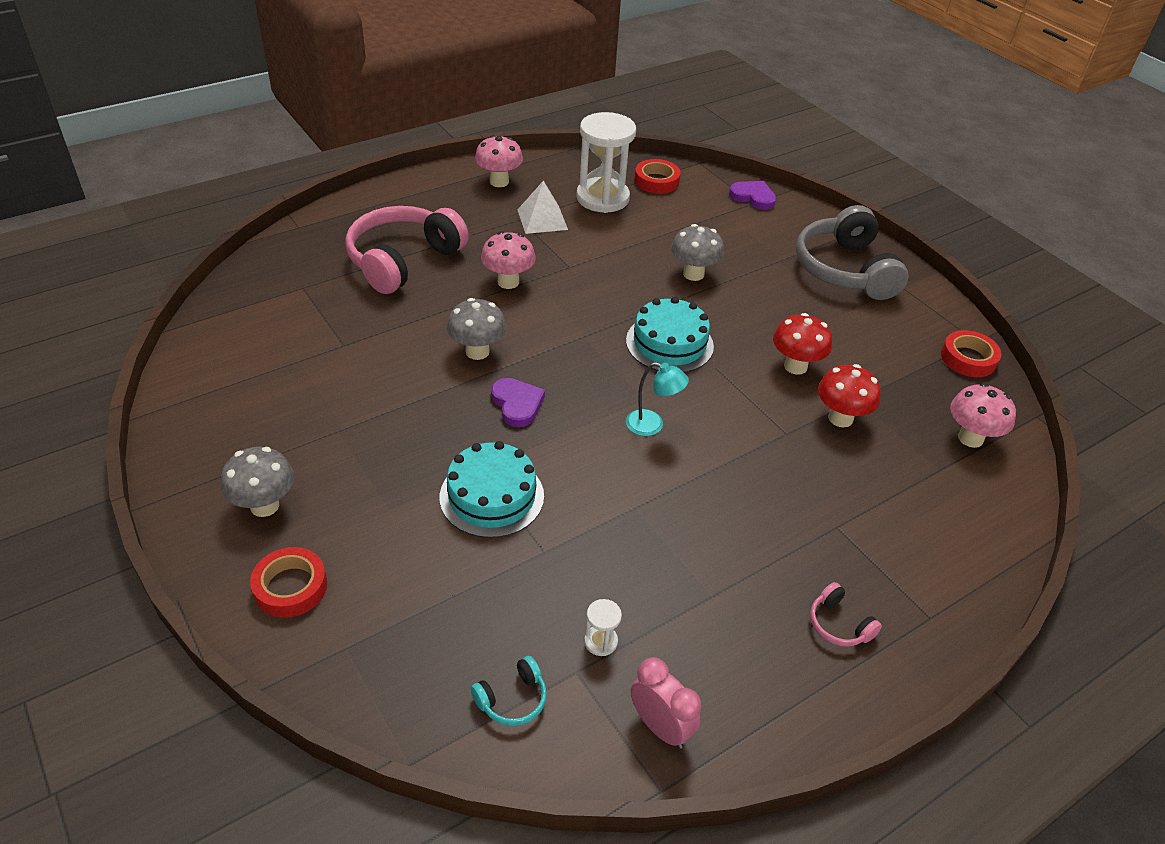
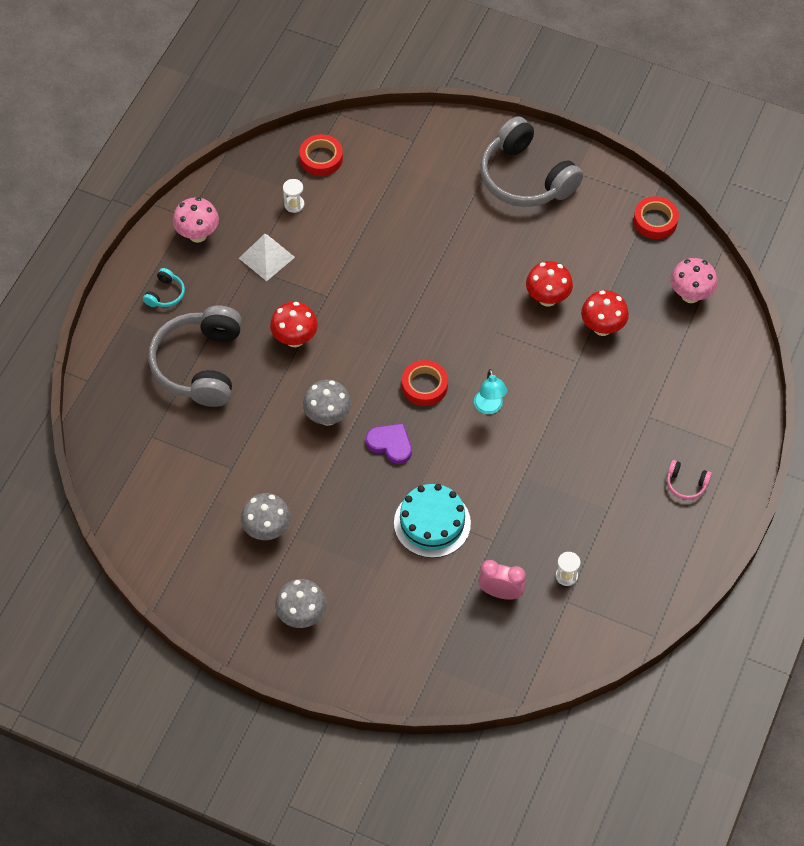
camera: 30 degrees left, 15 degrees up
(290, 587) = (369, 654): red tape -> red tape (424, 386)
(403, 260) = (200, 365): pink headphones -> grey headphones
(508, 282) = (295, 339): pink mushroom -> red mushroom
(512, 699) = (545, 638): turquoise headphones -> turquoise headphones (165, 294)
(602, 198) = (294, 204): white hourglass -> white hourglass, size x0.40
(652, 425) = (489, 407): turquoise lamp -> turquoise lamp turned 90 degrees clockwise
(660, 727) = (631, 604): pink clock -> pink clock (501, 592)
(669, 343) = (451, 328): turquoise cake -> none
(693, 274) = (421, 249): grey mushroom -> grey mushroom (267, 530)
(753, 197) = (408, 133): purple heart -> none

